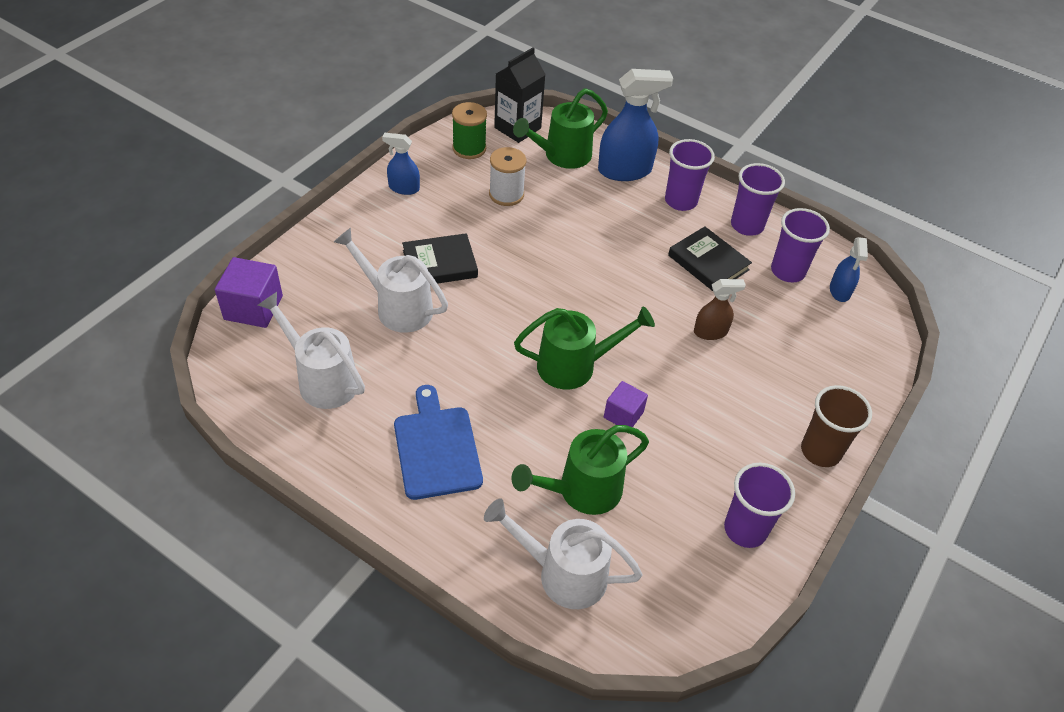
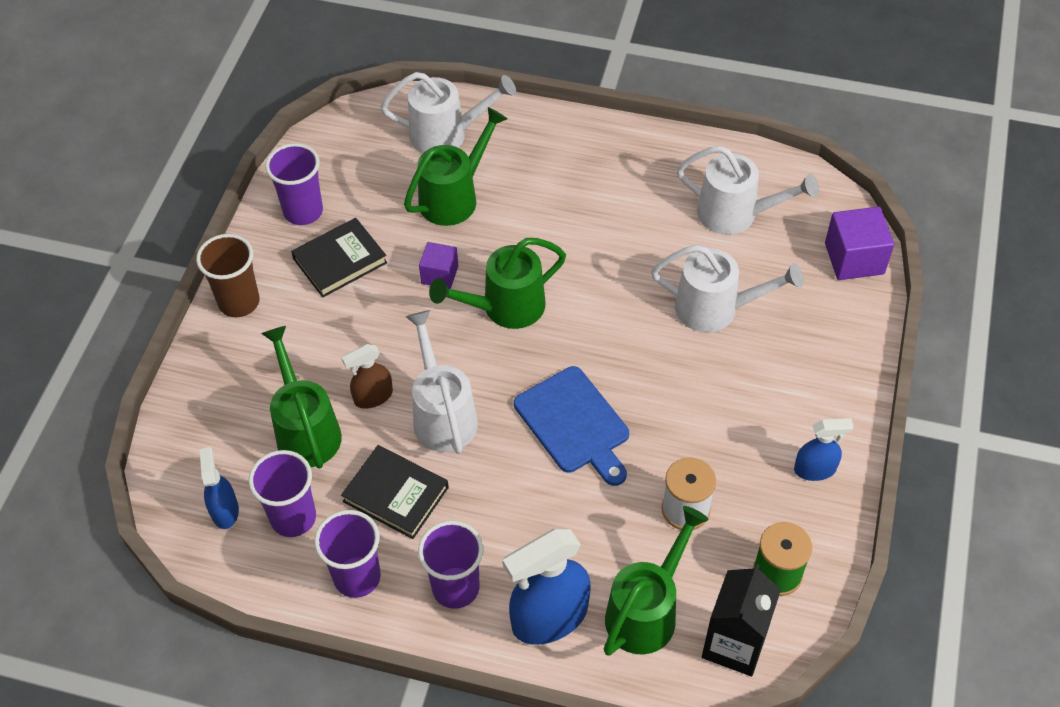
camera: 165 degrees right, 5 degrees up
(436, 448) = (596, 191): blue cutting board -> blue cutting board (574, 424)
(440, 264) = (705, 376): black book -> black book (340, 261)
(657, 302) = (442, 414): none -> white watering can
(770, 326) = (305, 429): none -> green watering can

